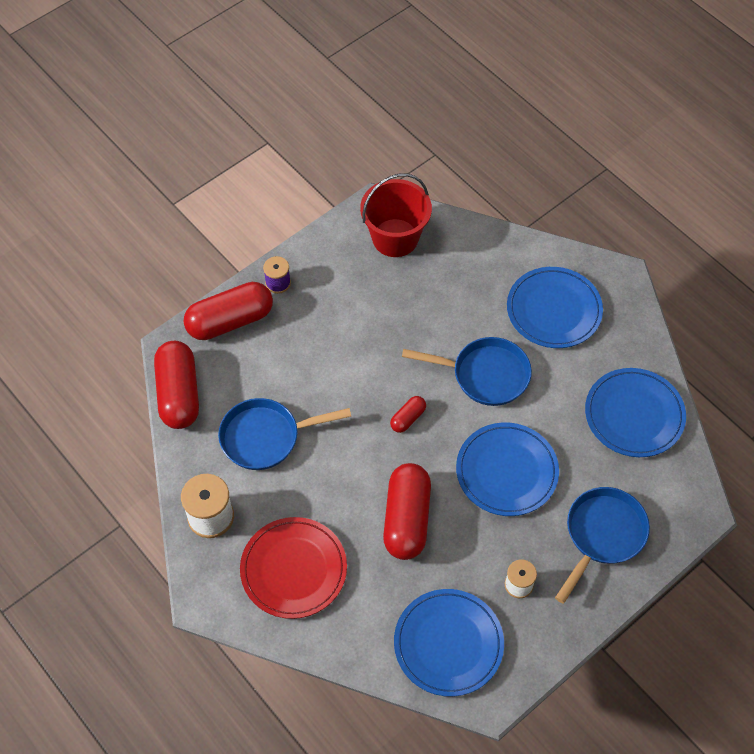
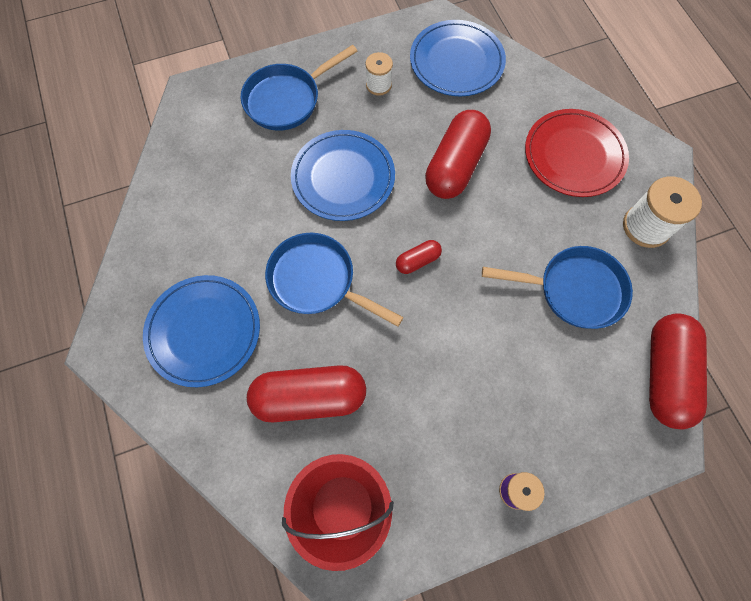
camera: 160 degrees left, 10 degrees up
(230, 321) = (588, 454): red capsule -> red capsule (310, 397)
(634, 415) = (193, 190): blue plate -> none

